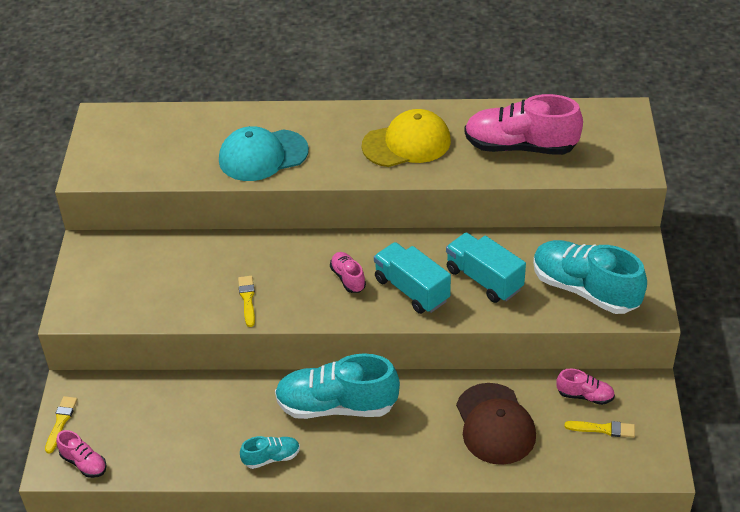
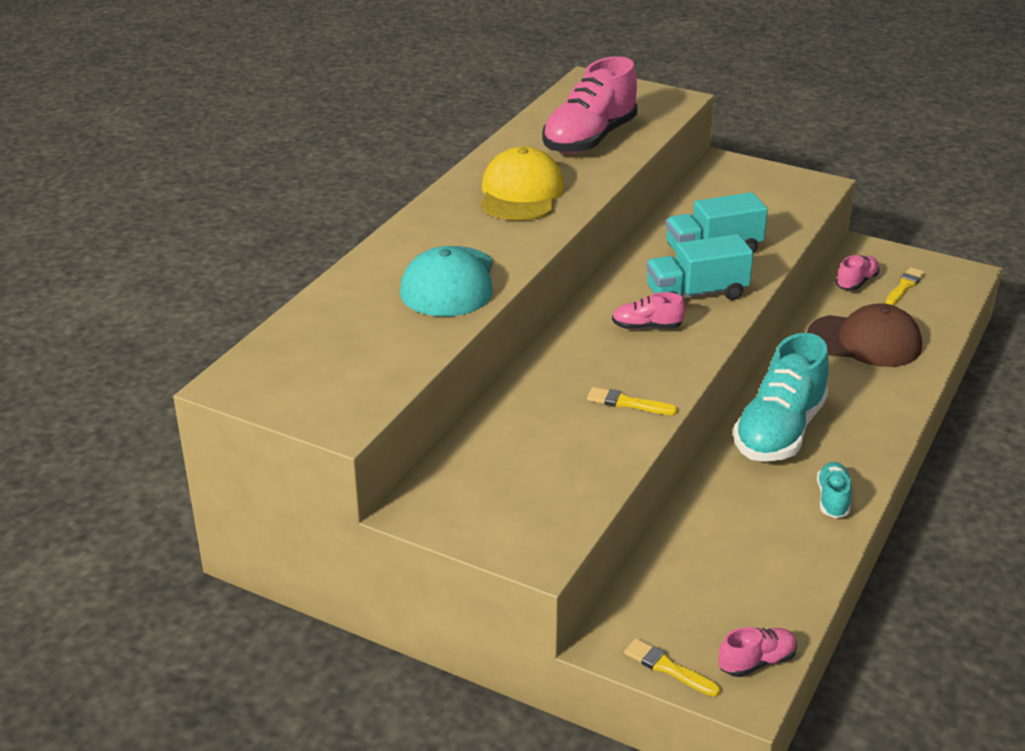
camera: 65 degrees left, 10 degrees down
(585, 290) = (769, 204): turquoise shoe -> none

